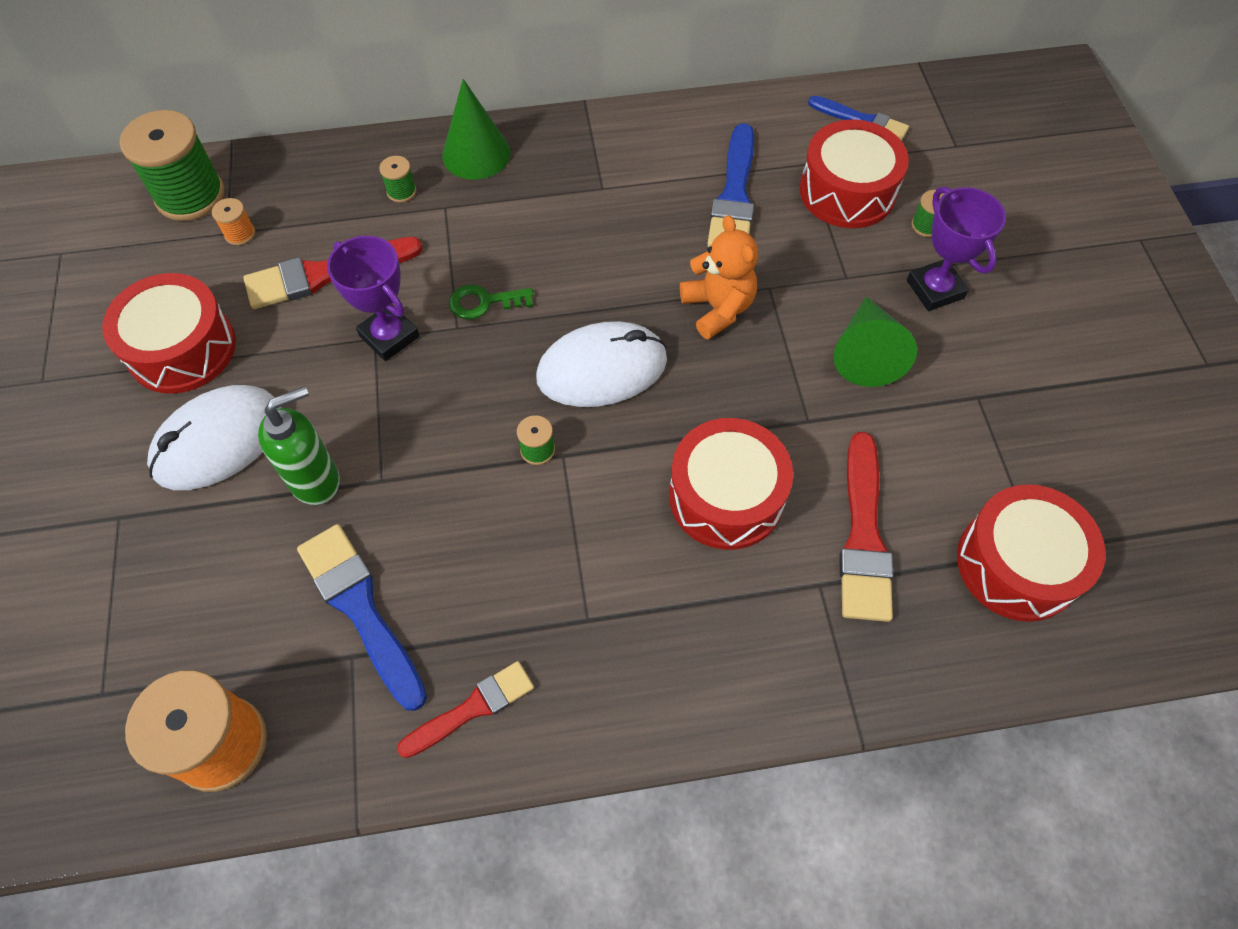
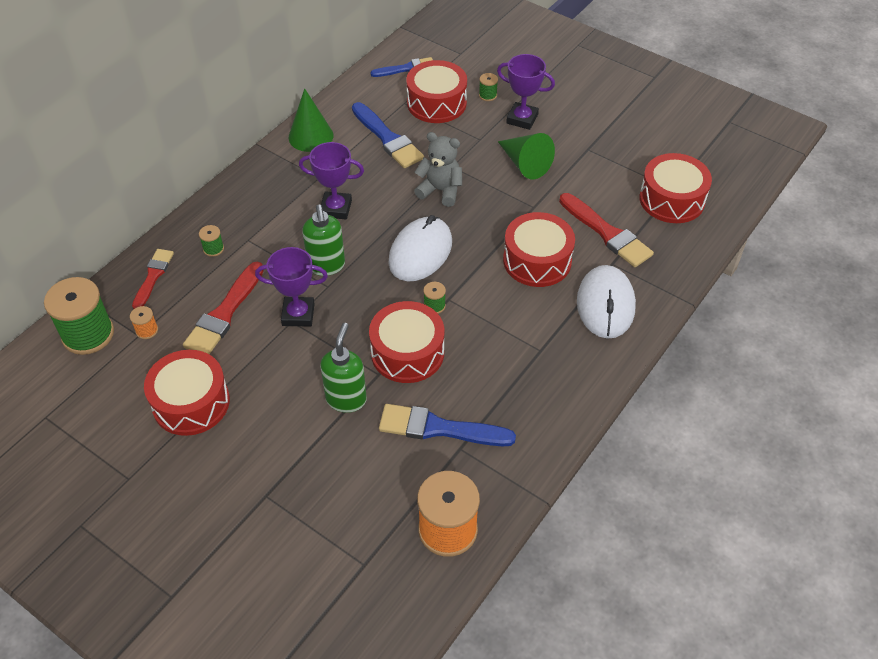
camera: 45 degrees left, 10 degrees down
(218, 441) = (271, 424): white mouse -> white mouse (605, 305)
(440, 482) = (407, 352): none -> red drum
(472, 709) = (537, 421): red brush -> red brush (153, 277)
(476, 154) = (231, 205): green cone -> green cone (311, 136)
(484, 302) = (326, 266): green key -> green soap dispenser
(575, 240) = (336, 208): none -> purple trophy
(718, 308) = (440, 190): orange teddy bear -> grey teddy bear

